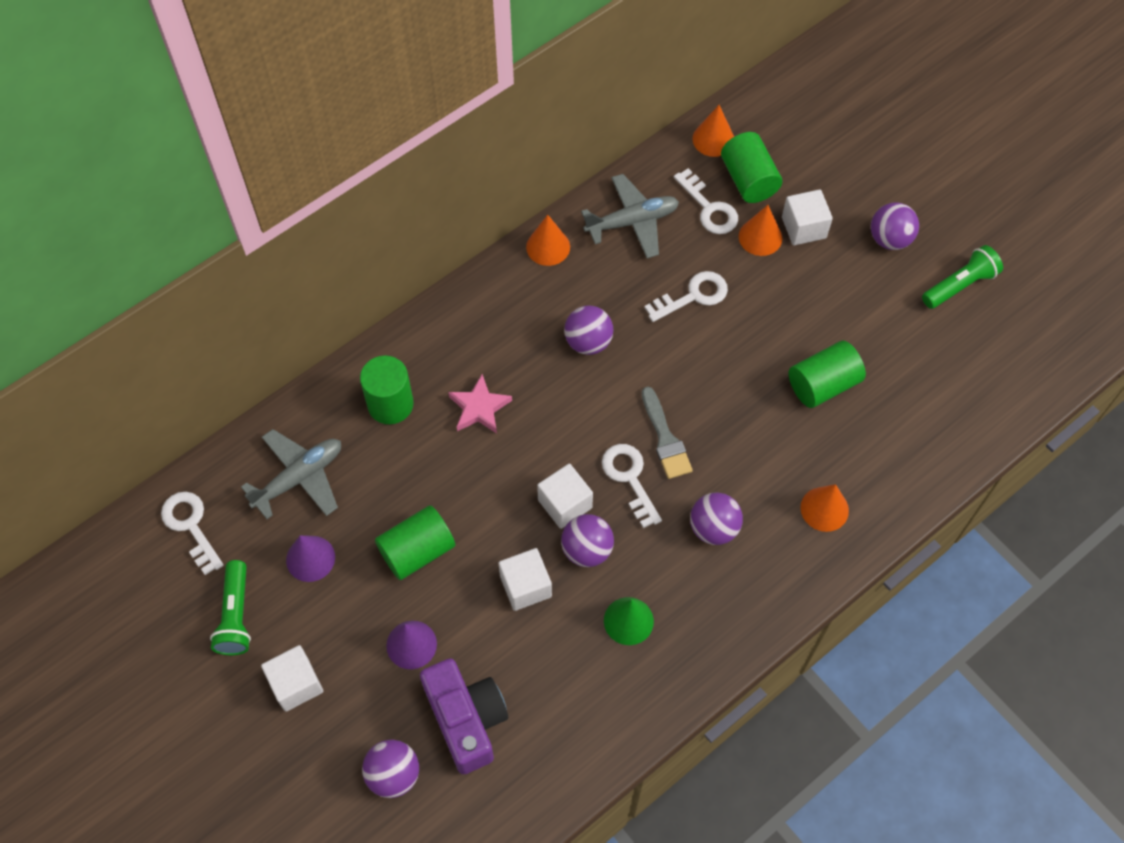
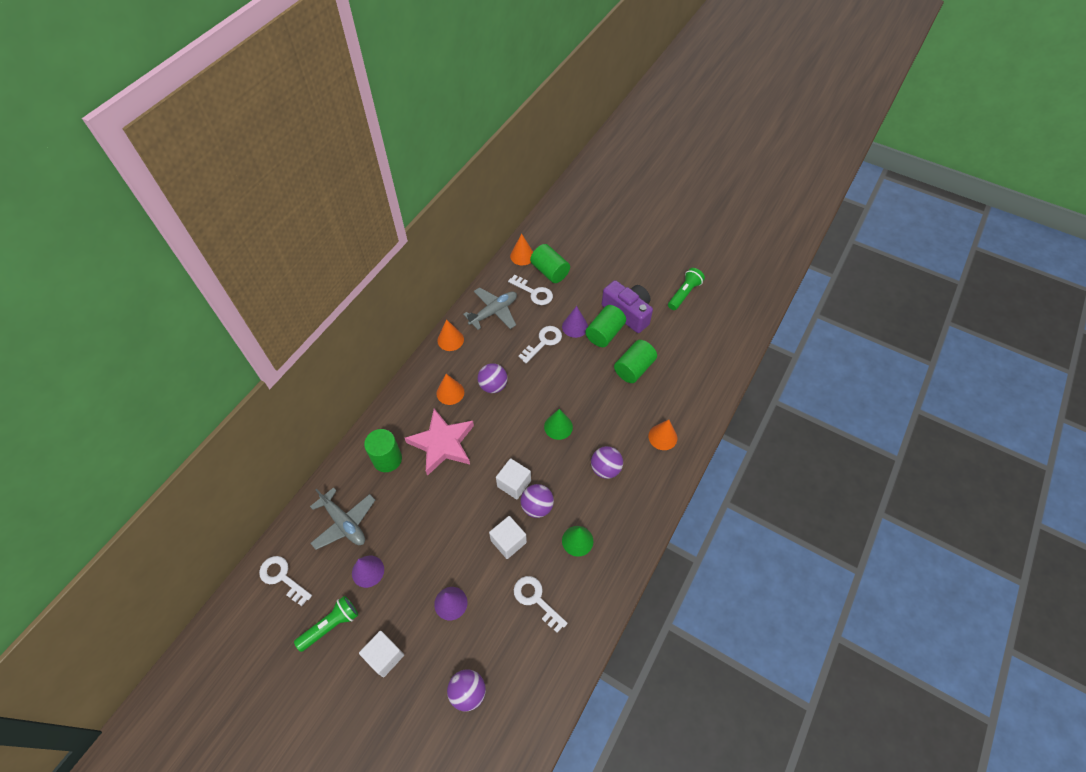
camera: 20 degrees left, 5 degrees down
(236, 615) = (330, 625): green flashlight -> green flashlight turned 105 degrees counterclockwise
(299, 478) = (344, 523): grey plane -> grey plane turned 105 degrees clockwise
(417, 551) = (434, 543): green cylinder -> green cylinder (604, 333)
(466, 719) = (502, 638): purple camera -> purple camera (628, 312)
(479, 408) = (442, 444): pink star -> pink star, size x1.74
(630, 479) = (546, 456): white key -> white key (536, 600)
(665, 439) = (558, 426): grey brush -> green cone
(754, 286) = (575, 326): none -> purple cone
(760, 237) = (568, 300): orange cone -> orange cone (450, 392)
(803, 227) = (589, 288): white cube -> none
(889, 239) = (637, 280): purple ball -> none

